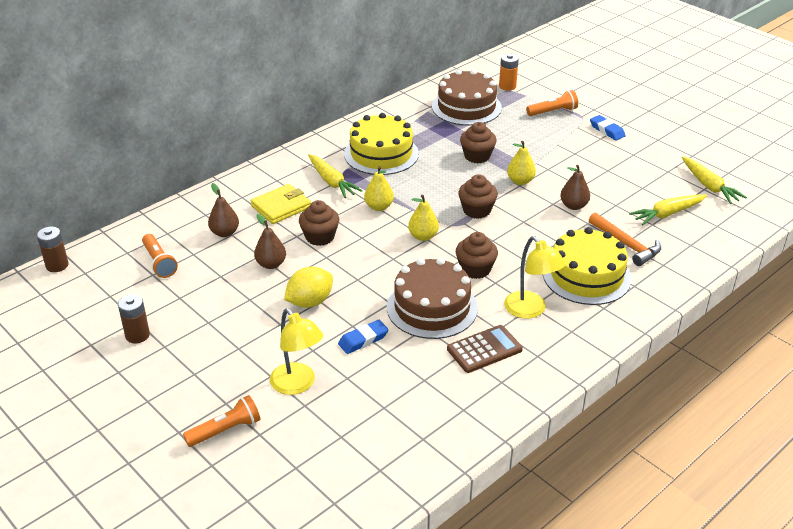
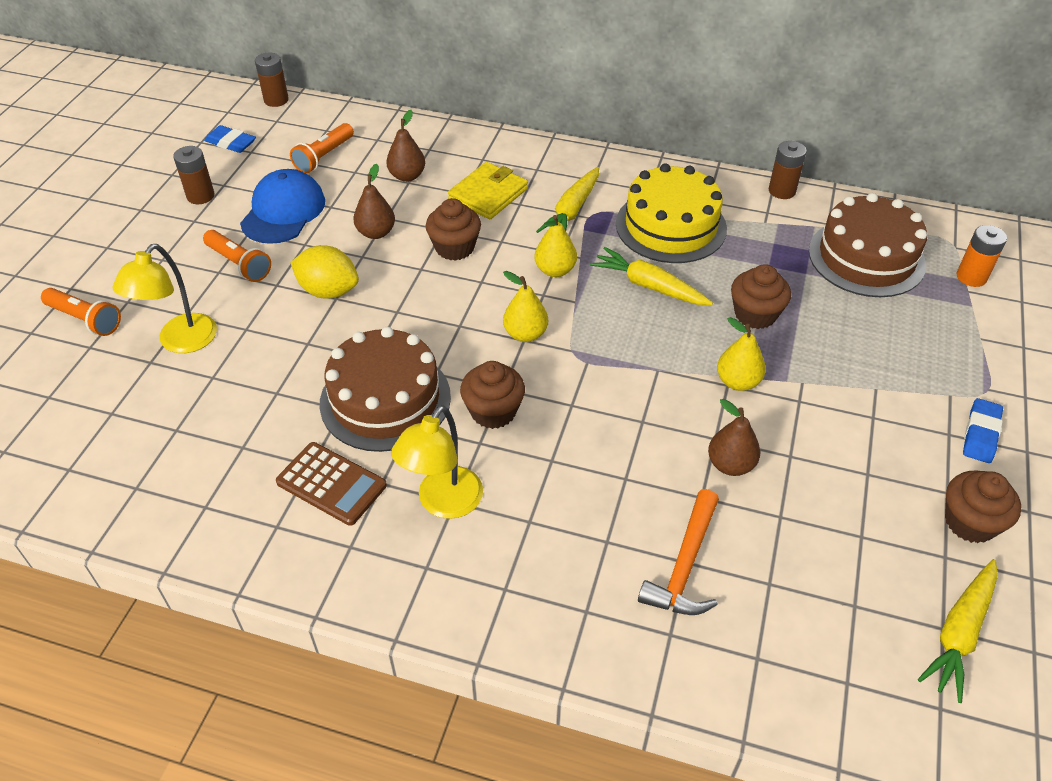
camera: 60 degrees right, 10 degrees up
(202, 299) = (283, 211): none -> blue cap
(281, 207) = (488, 194): yellow wallet -> yellow wallet turned 75 degrees counterclockwise
(363, 340) = (286, 363): blue eraser -> blue eraser (231, 143)
(389, 108) = (782, 191): none -> brown battery
(476, 210) = (626, 363): brown cupcake -> brown cupcake (970, 522)
(553, 112) = (960, 351): orange flashlight -> orange flashlight (239, 264)
(586, 276) = (567, 541): yellow cake -> none
(667, 214) = (817, 596): yellow carrot -> yellow carrot (649, 286)

